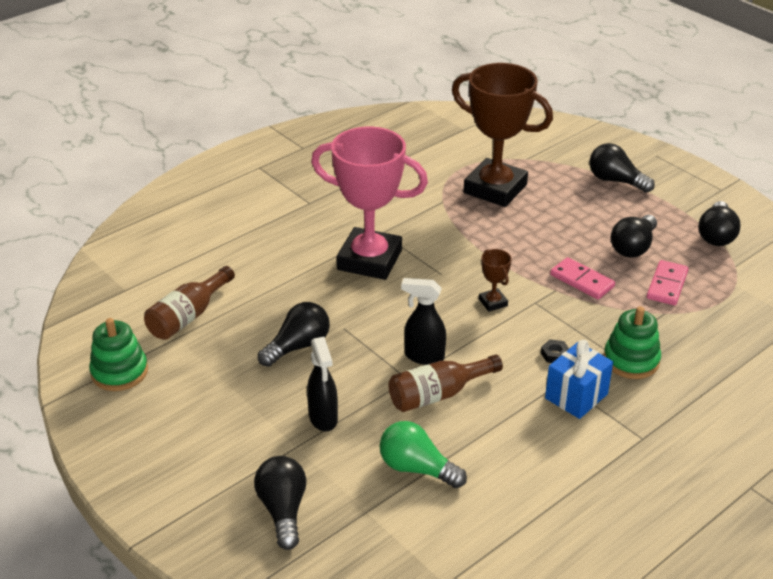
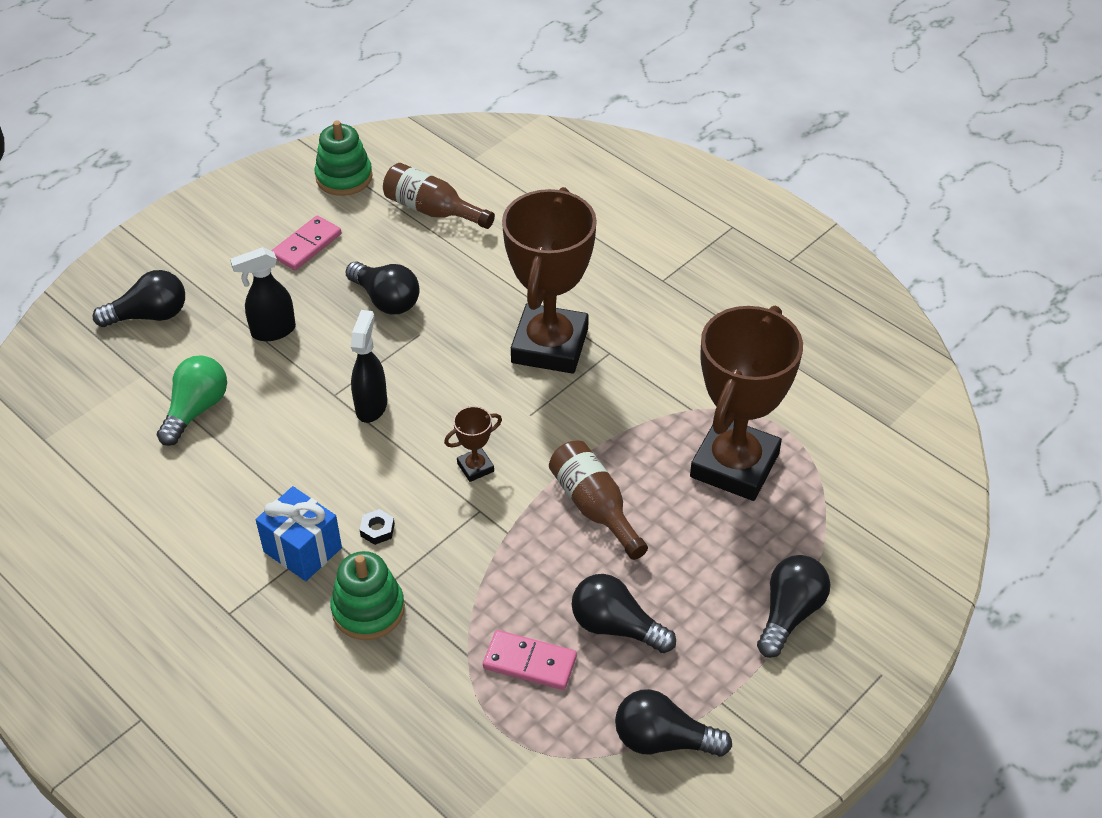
camera: 85 degrees right, 10 degrees up
(369, 260) = (550, 345): pink trophy -> brown trophy
(438, 394) = (307, 421): brown bottle -> brown bottle (594, 507)
(582, 281) = (529, 562): pink domino -> pink domino (306, 246)

